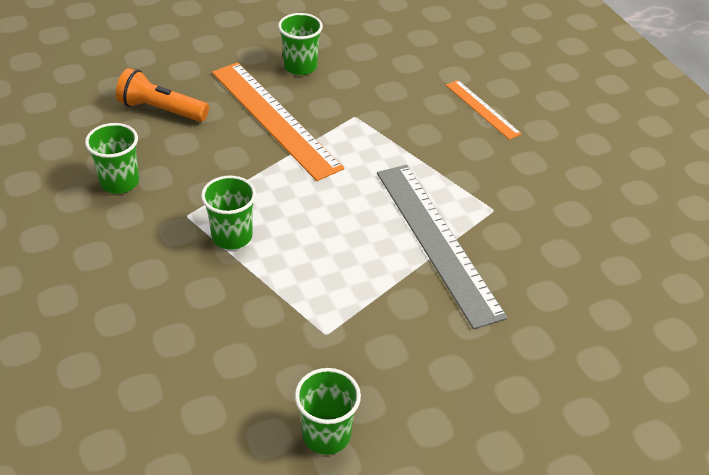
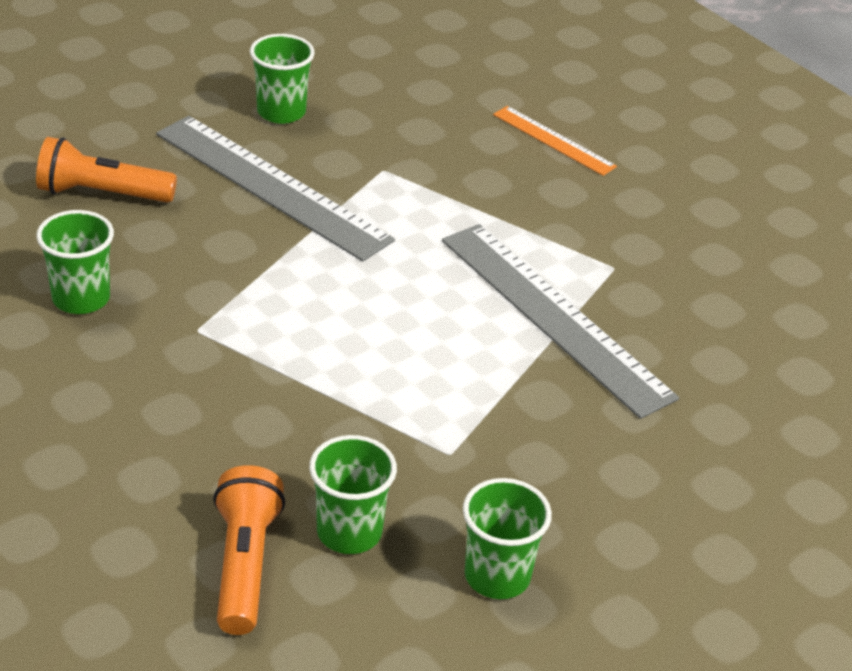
camera: 15 degrees left, 5 degrees down
(154, 394) = (244, 564): none -> orange flashlight
(232, 236) = (272, 348): green cup -> green cup (349, 532)
(274, 119) = (271, 186): orange ruler -> grey ruler

